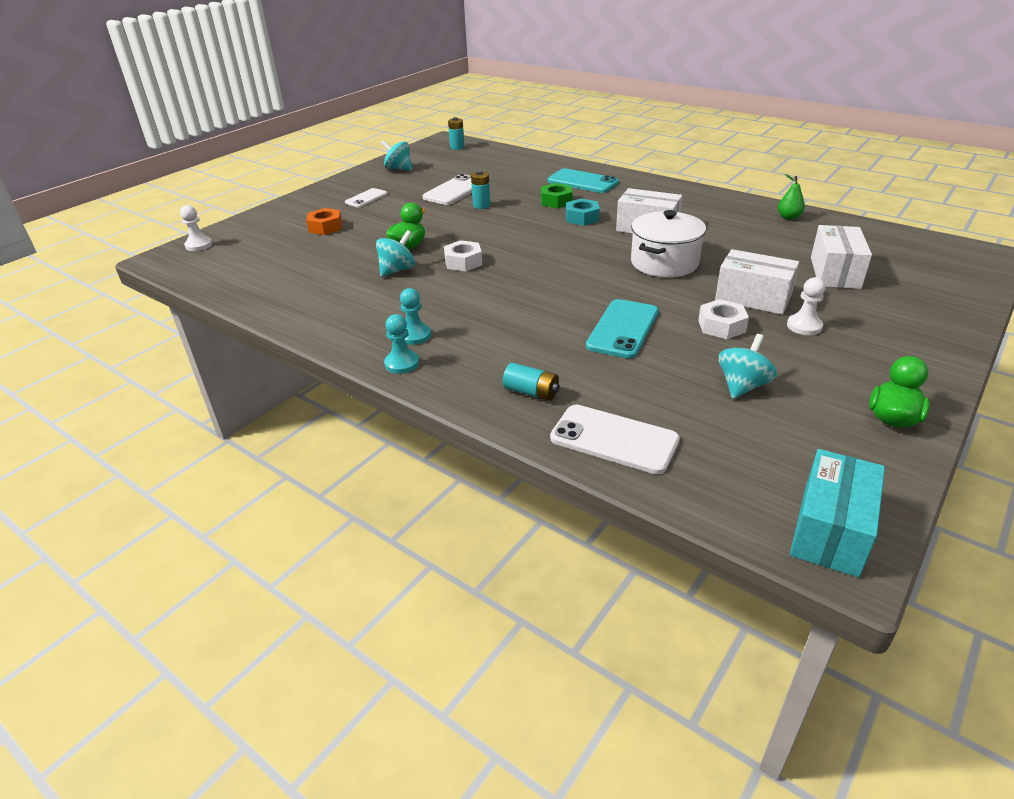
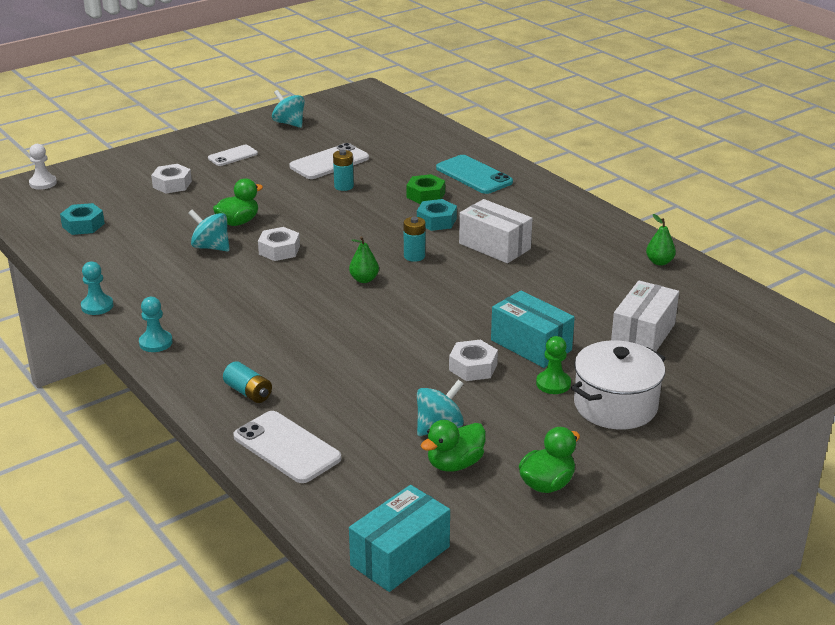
camera: 15 degrees right, 5 degrees down
(260, 273) = (83, 225): none -> turquoise nut
(325, 227) = (172, 184): orange nut -> white nut
(397, 270) = (211, 247): turquoise spinning top -> turquoise spinning top turned 120 degrees counterclockwise
(415, 335) = (183, 318): turquoise pawn -> turquoise pawn (97, 306)
(457, 147) = (371, 104): turquoise battery -> turquoise battery (414, 256)
(559, 272) = (364, 279): none -> green pear
(623, 329) = (377, 351): turquoise phone -> none
(664, 263) = (477, 290): white pot -> white pot (615, 405)
(753, 298) = (531, 345): white box -> turquoise box
(790, 418) = (455, 464): none -> green duck
(804, 326) = (553, 384): white pawn -> green pawn

